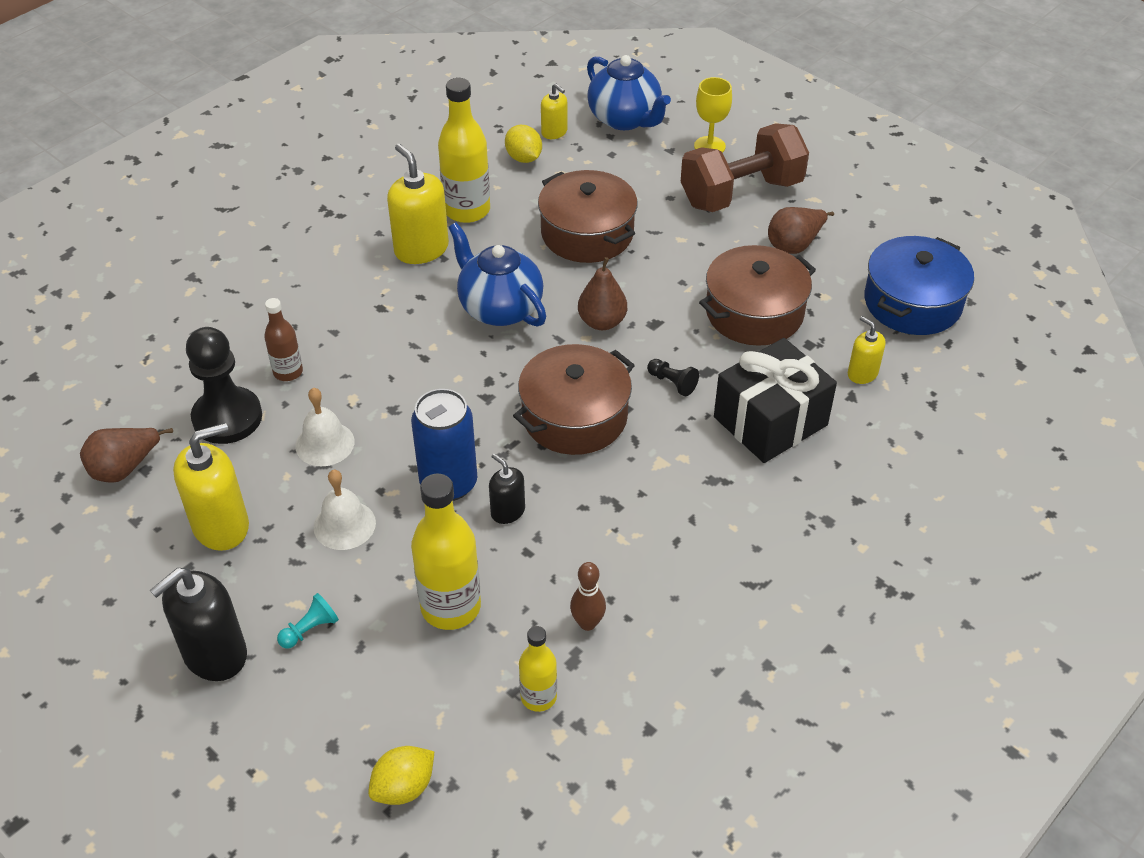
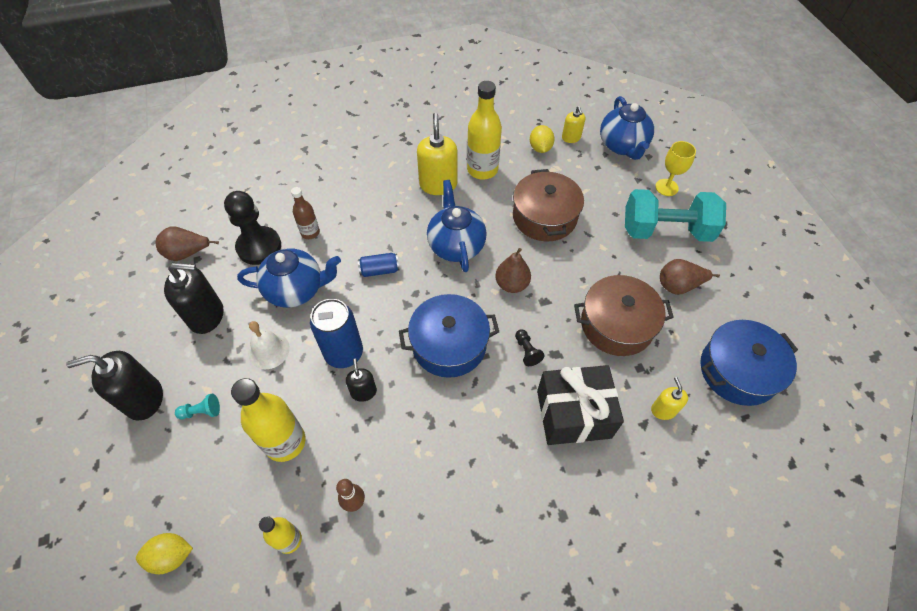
camera: 30 degrees right, 10 degrees up
(221, 526) = (207, 316): yellow soap dispenser -> black soap dispenser
(325, 443) = (296, 290): white bell -> blue teapot
(421, 375) = (379, 270): none -> blue can
(574, 416) = (449, 345): brown pot -> blue pot
(741, 193) = (666, 231): brown dumbbell -> turquoise dumbbell

